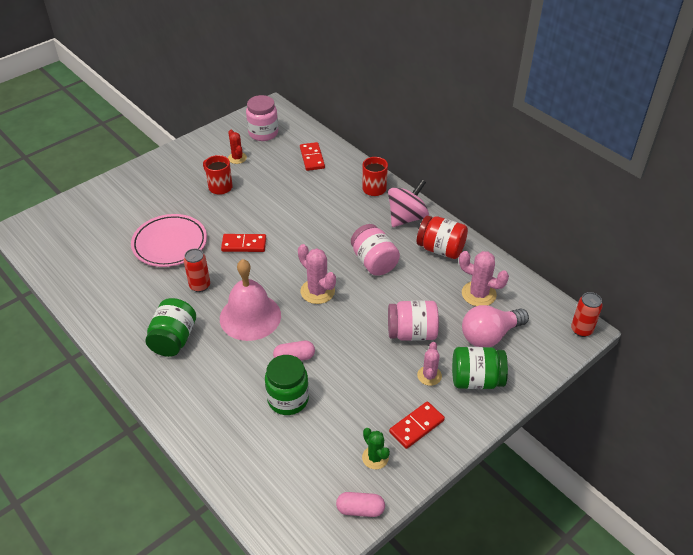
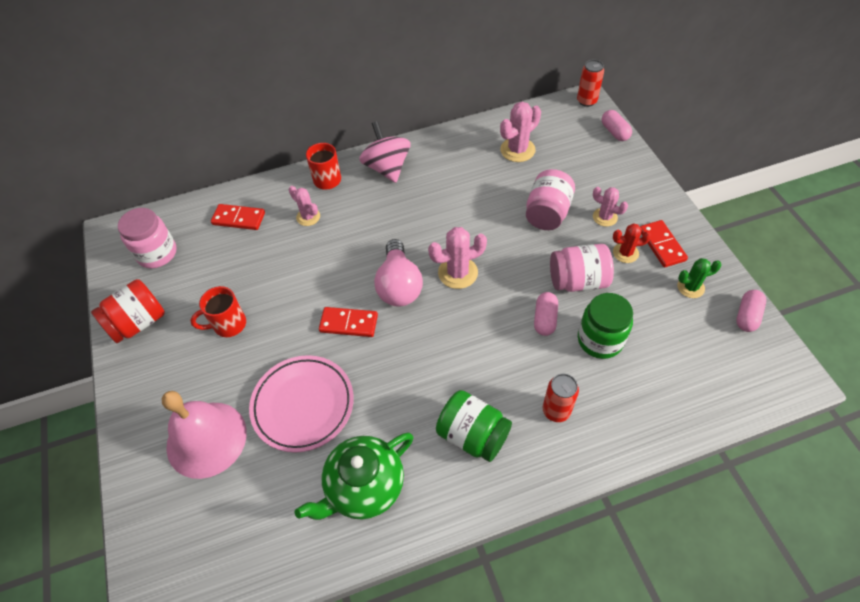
camera: 65 degrees left, 10 degrees up
(119, 293) = (364, 487): none -> green teapot
(200, 286) = (395, 387): red can -> red can (556, 410)
(237, 158) = (185, 292): red cactus -> red cactus (625, 253)
(244, 244) = (348, 323): red domino -> red domino turned 75 degrees clockwise
(250, 316) = (468, 345): pink bell -> pink bell (206, 439)
(331, 191) = (308, 217): none -> pink cactus
(374, 262) = (438, 213): pink jar -> pink jar (578, 281)
(440, 249) = (445, 157): red jar -> red jar (138, 323)
(476, 380) = (620, 186): green jar -> none
(490, 335) = (571, 159): pink light bulb -> pink light bulb (399, 285)
(550, 361) = (614, 132): none -> pink capsule

